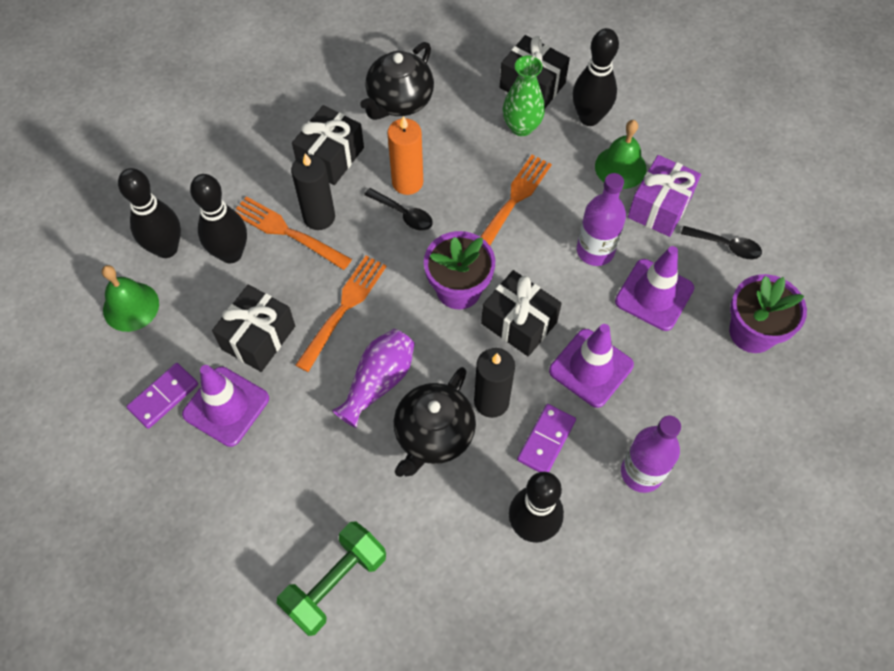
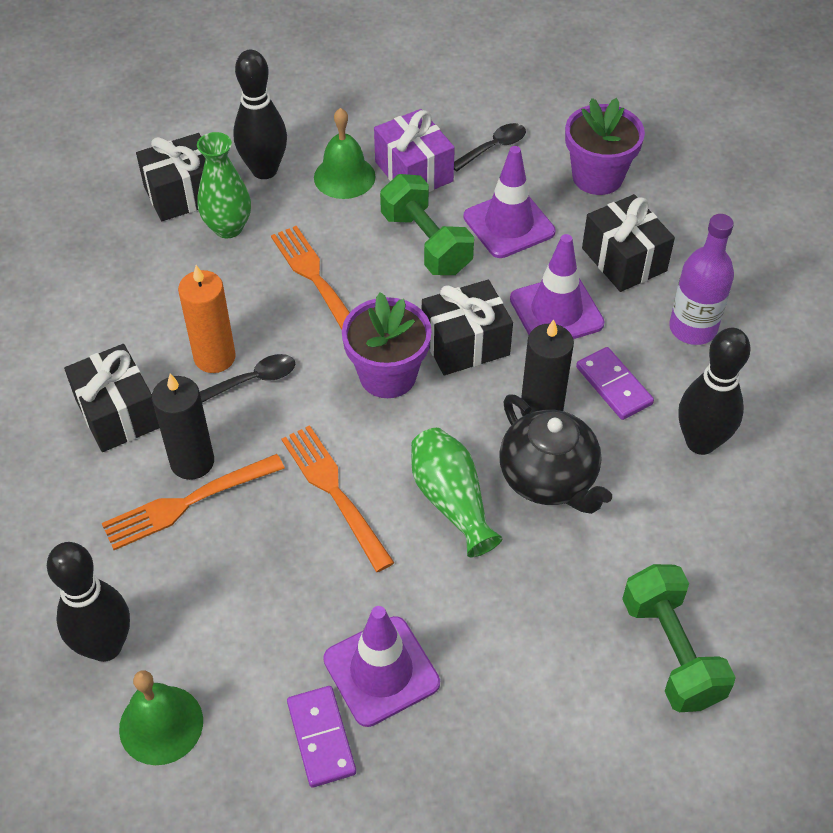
camera: 60 degrees left, 10 degrees down
(231, 254) = (170, 576): black bowling pin -> none
(258, 337) = (311, 596): black gift -> black gift (624, 259)
(378, 382) = (451, 501): purple vase -> green vase
(399, 101) = (99, 315): black teapot -> none
(595, 251) = (426, 243): purple bottle -> green dumbbell

